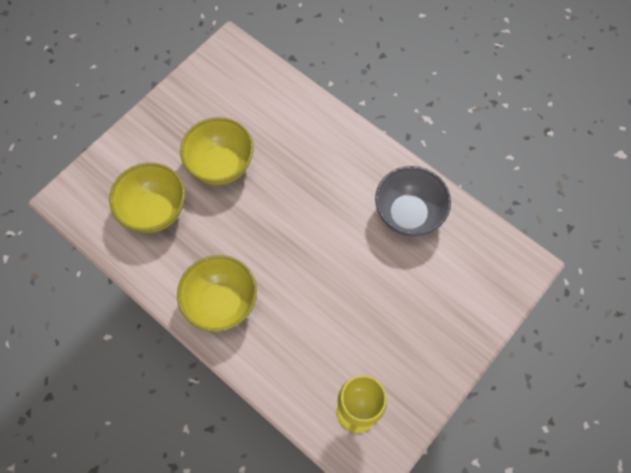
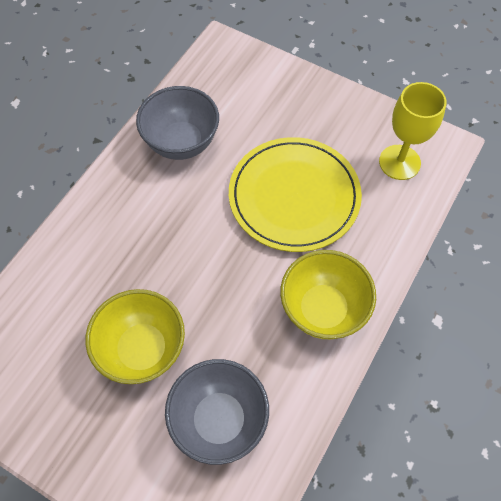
camera: 100 degrees left, 5 degrees down
(155, 211) = (219, 420): yellow bowl -> grey bowl
(335, 301) = (294, 196): none -> yellow plate

